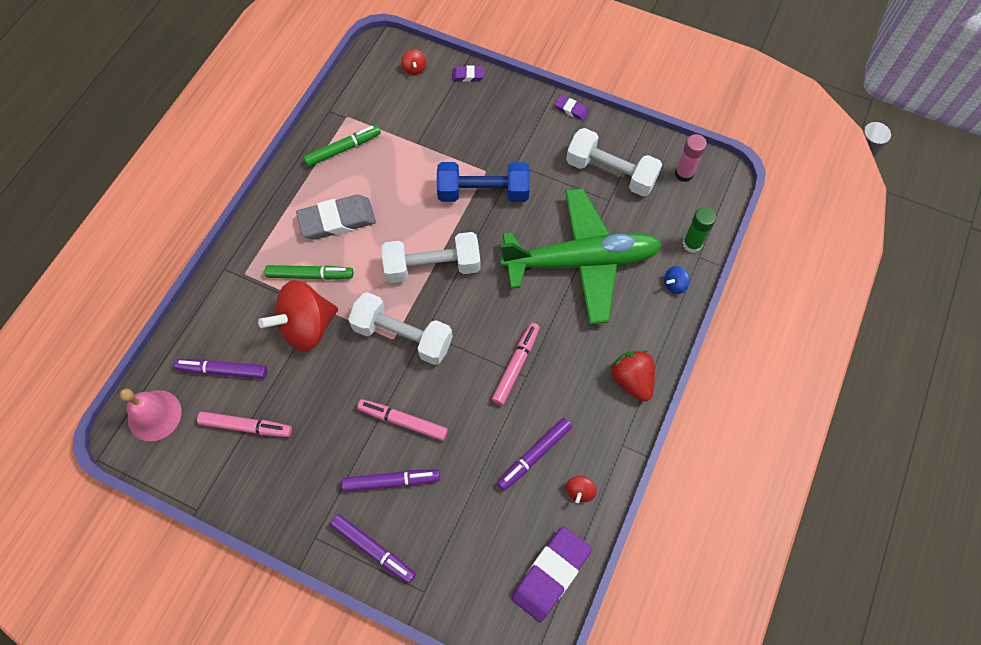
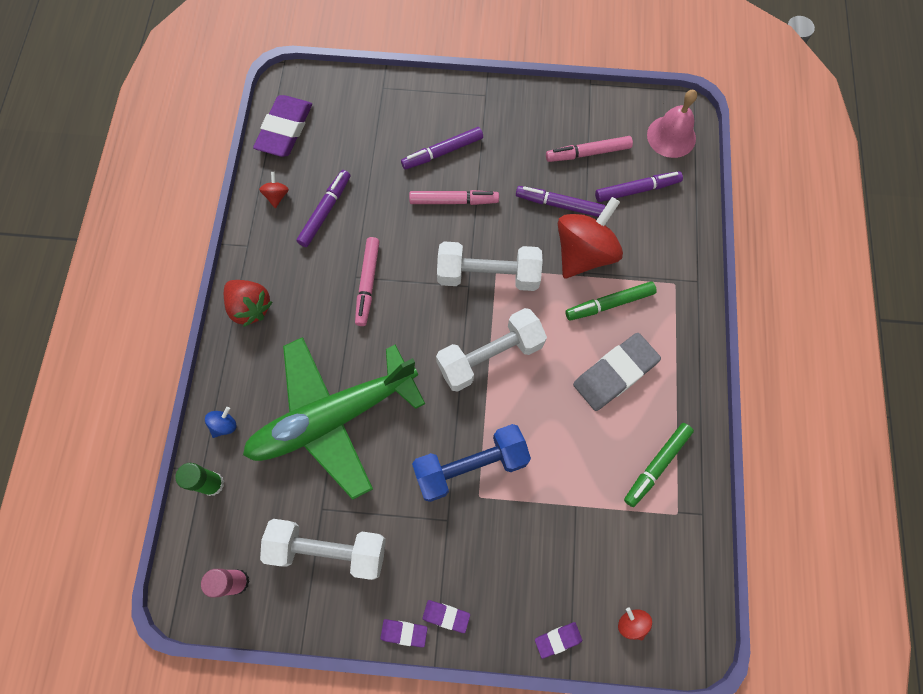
camera: 160 degrees right, 5 degrees up
(373, 549) = (435, 102): purple marker -> purple marker (559, 205)
(538, 109) = (446, 616): none -> purple eraser

